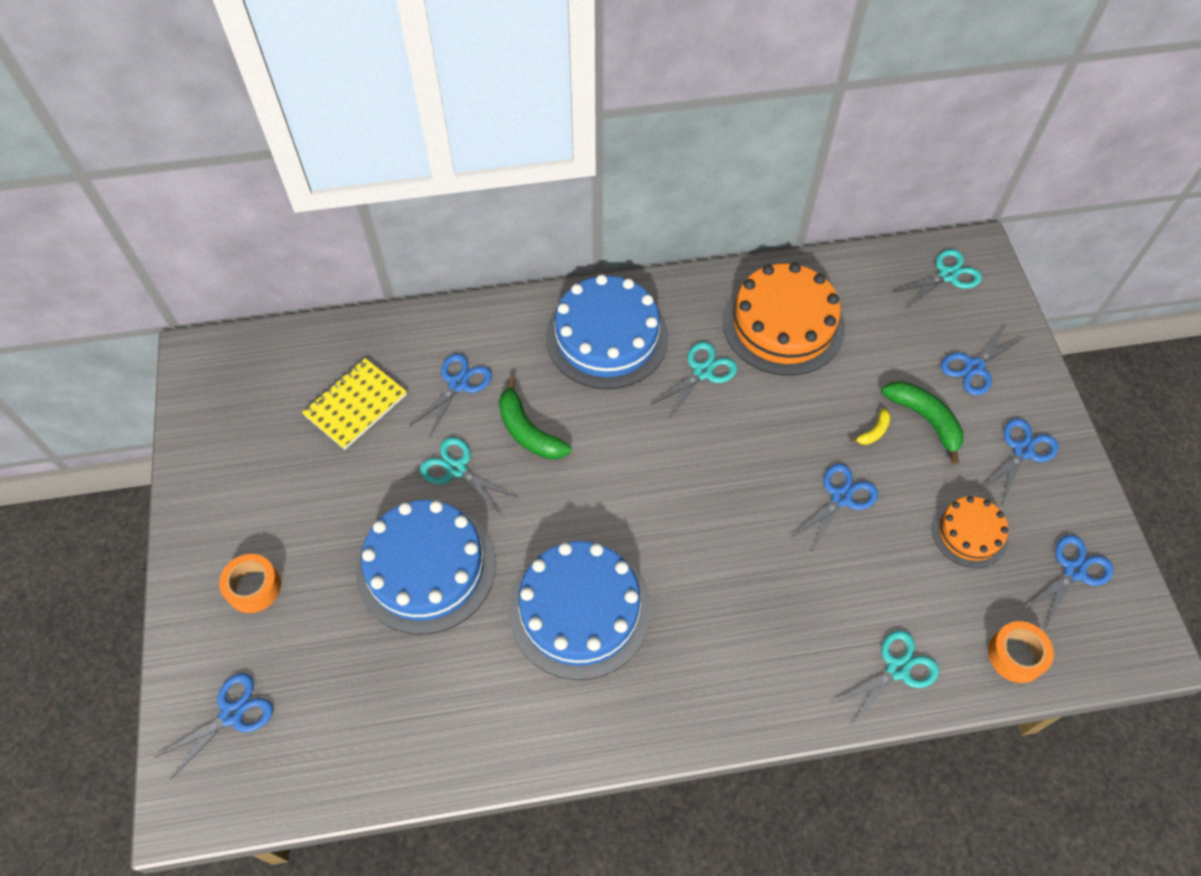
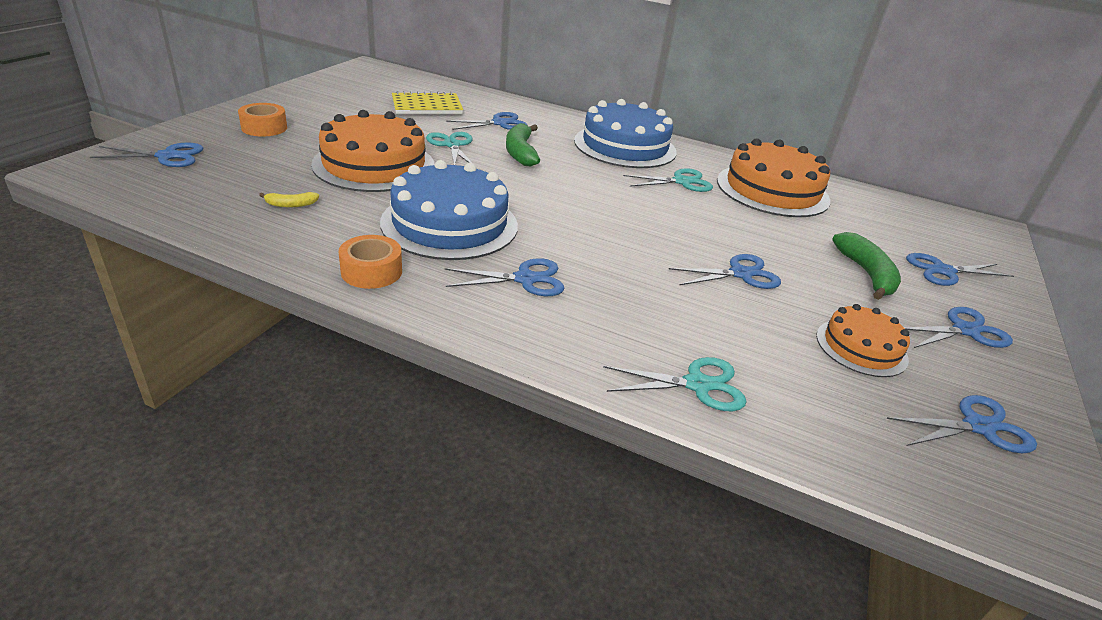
camera: 30 degrees right, 25 degrees down
(426, 567) = (374, 165): blue cake -> orange cake
(701, 640) = (525, 279): none -> blue scissors
(874, 432) = (807, 259): yellow banana -> yellow banana (291, 204)
(947, 275) = (951, 225): turquoise scissors -> none
(1016, 655) = (852, 446): orange tape -> orange tape (371, 271)

